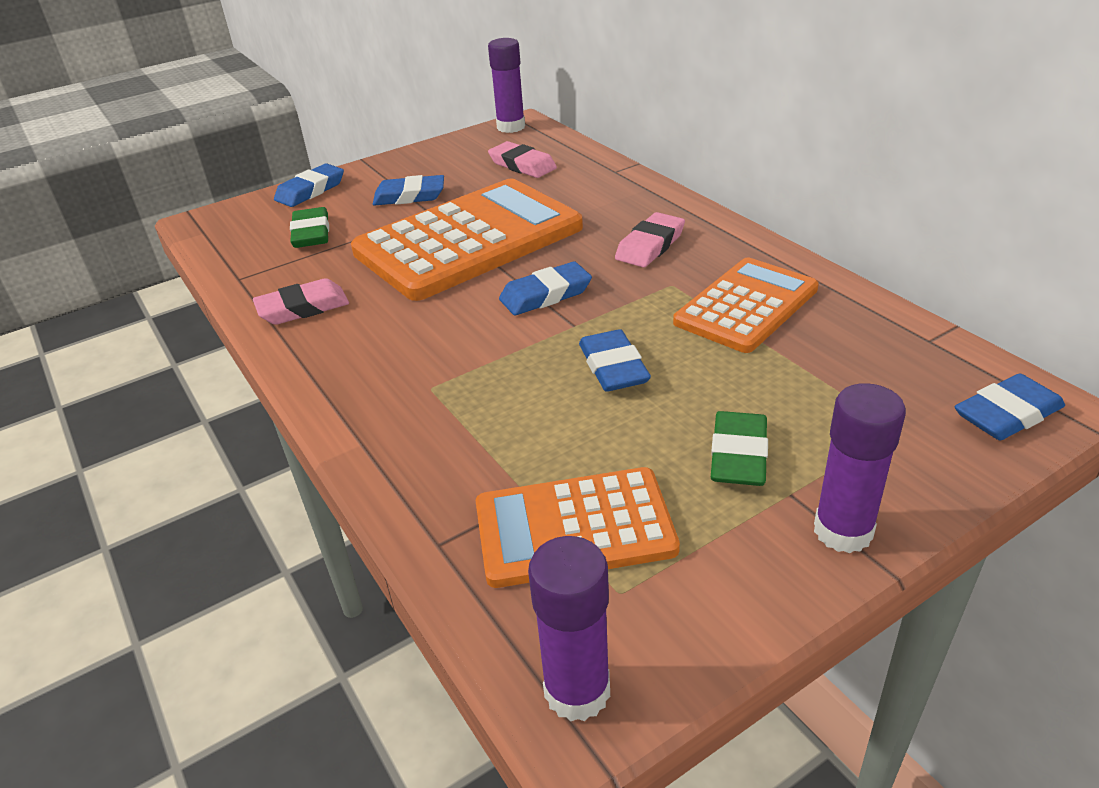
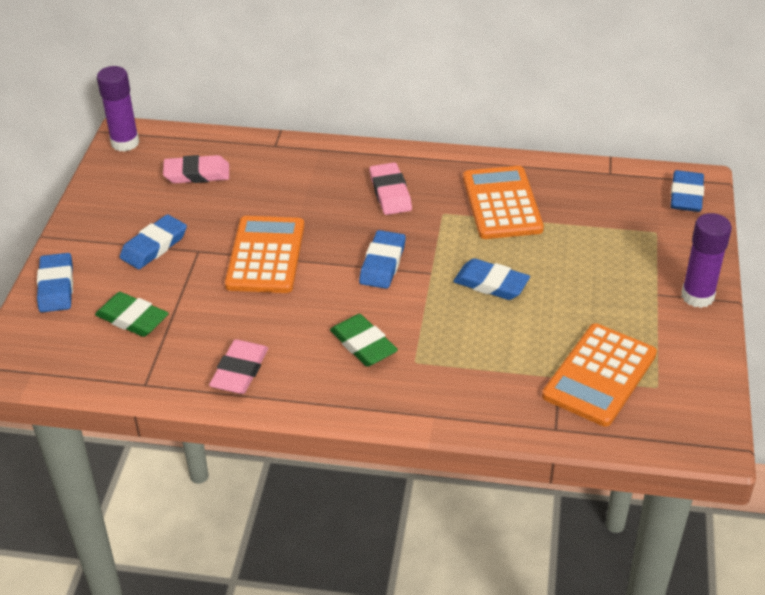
camera: 50 degrees left, 5 degrees up
(468, 240) = (265, 255): orange calculator -> orange calculator, size x0.60
(577, 691) = (699, 434): purple glue stick -> none
(738, 455) = (614, 290): green eraser -> green eraser (363, 344)

